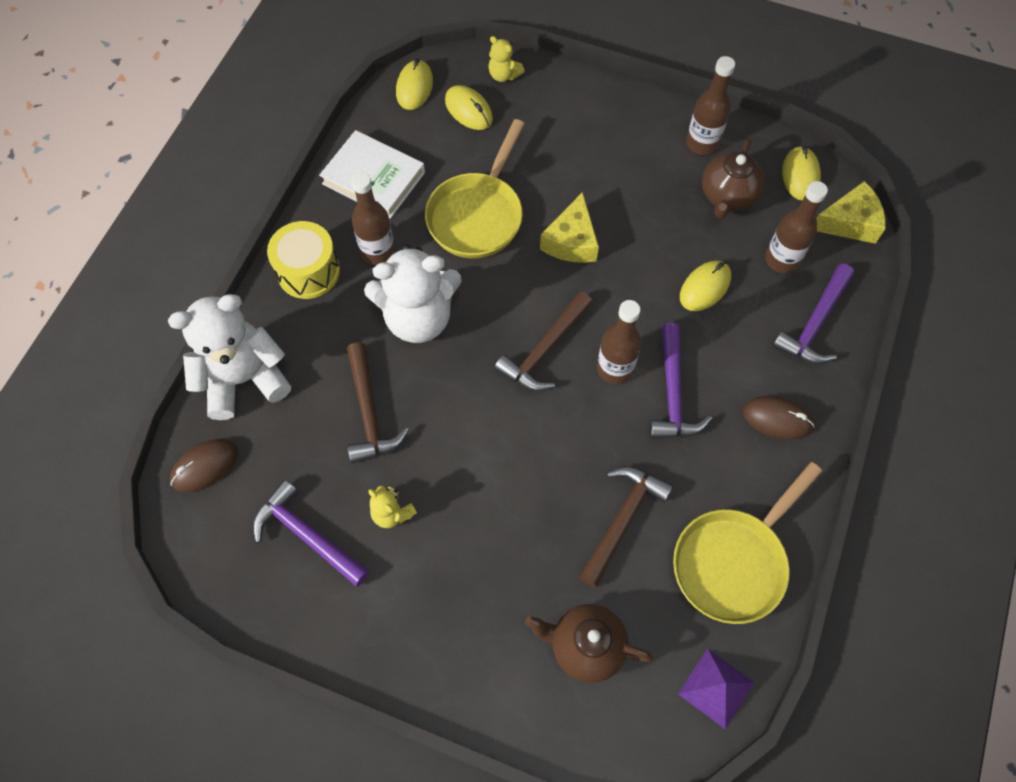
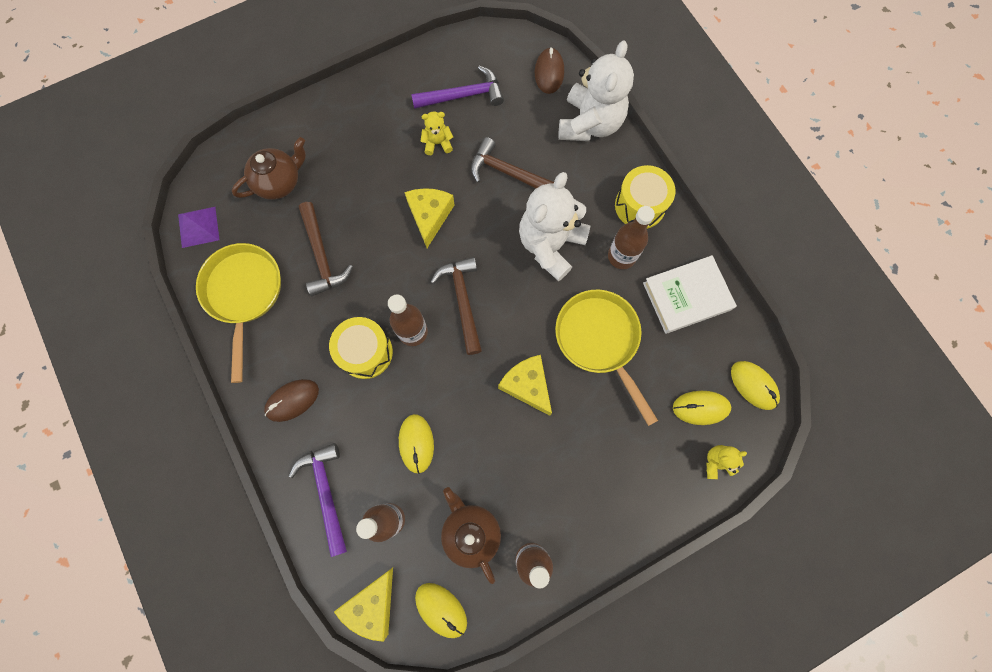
camera: 130 degrees right, 10 degrees up
(484, 450) = (430, 216): none -> yellow cheese
(673, 394) = (365, 352): purple hammer -> yellow drum

